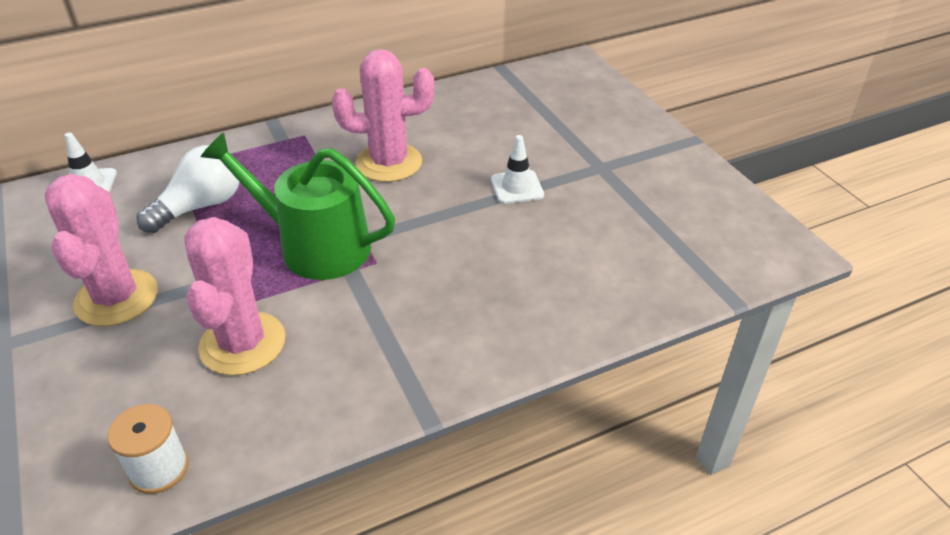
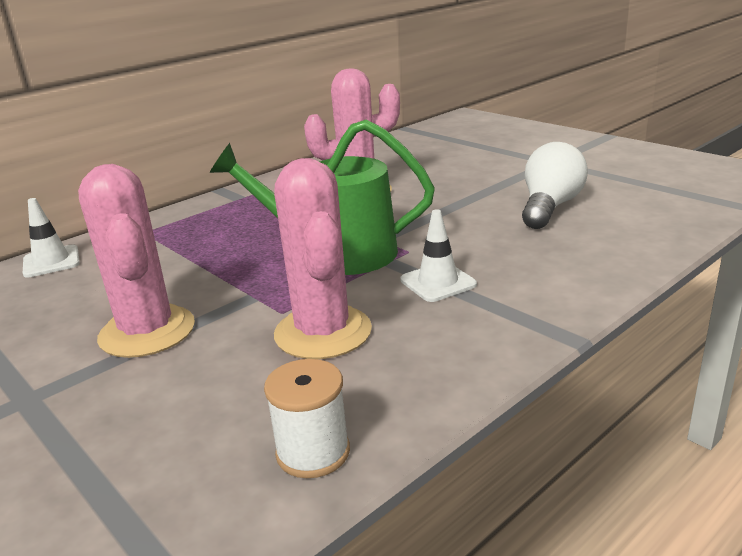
camera: 15 degrees left, 15 degrees down
(200, 206) = (191, 252): white light bulb -> white light bulb (549, 207)
(517, 187) = (492, 184): white traffic cone -> white traffic cone (438, 282)

